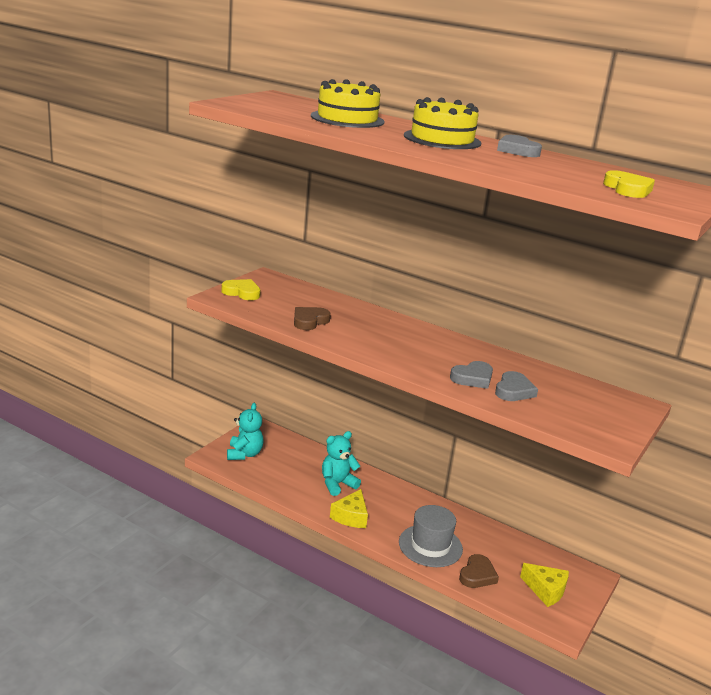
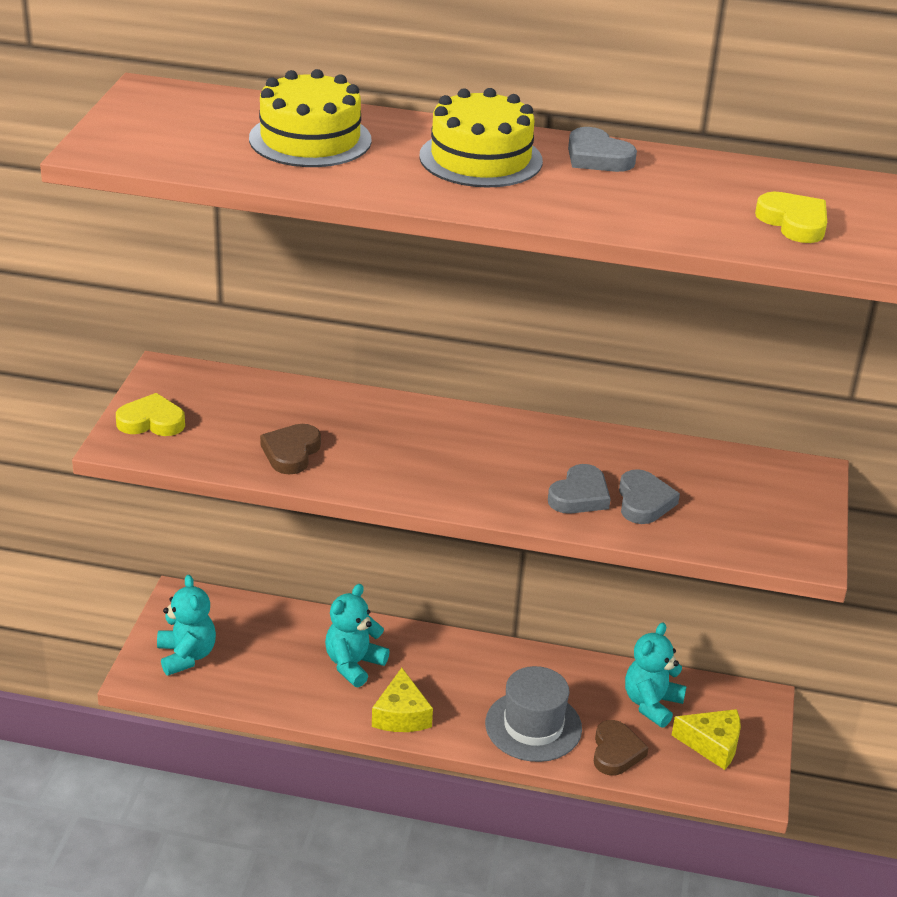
camera: 20 degrees left, 10 degrees up
(515, 556) = (651, 704): none -> turquoise teddy bear

